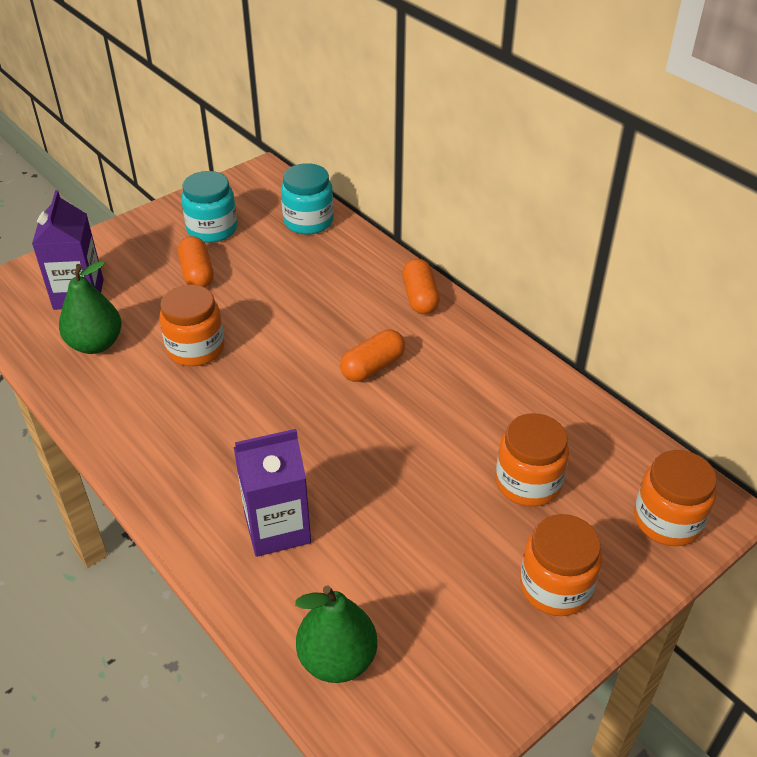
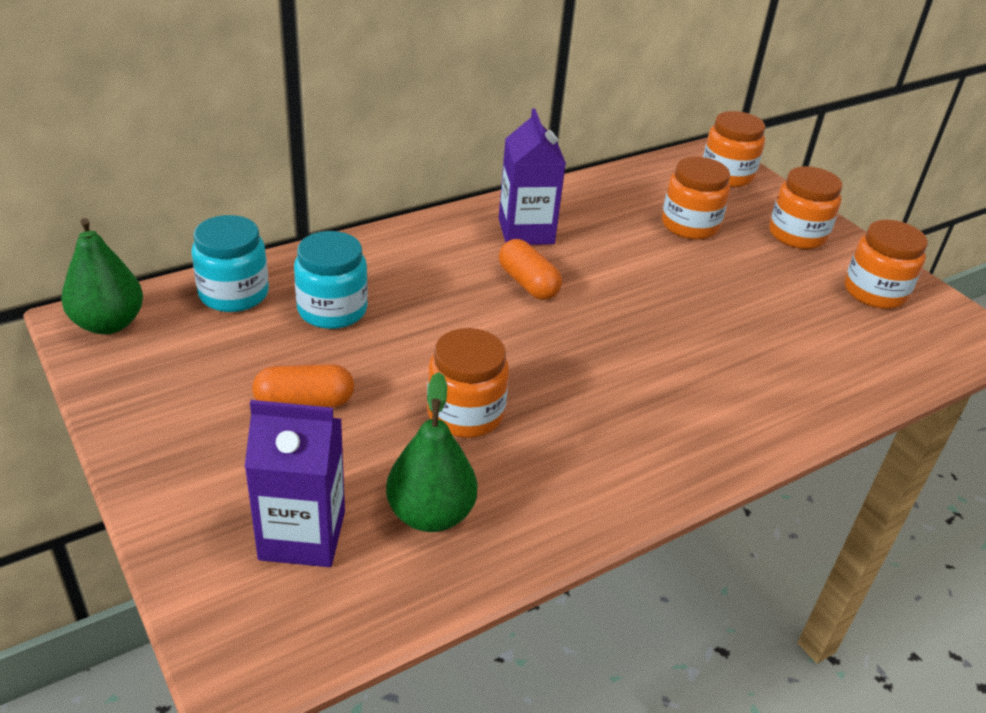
camera: 85 degrees left, 5 degrees down
(212, 229) = (203, 381): turquoise jar -> turquoise jar (332, 310)
(277, 528) = (752, 373): purple carton -> purple carton (526, 231)
(337, 659) = (892, 353): green pear -> green pear (108, 323)
(420, 297) = (422, 237): orange capsule -> none
(457, 659) = (875, 292): none -> orange jar

